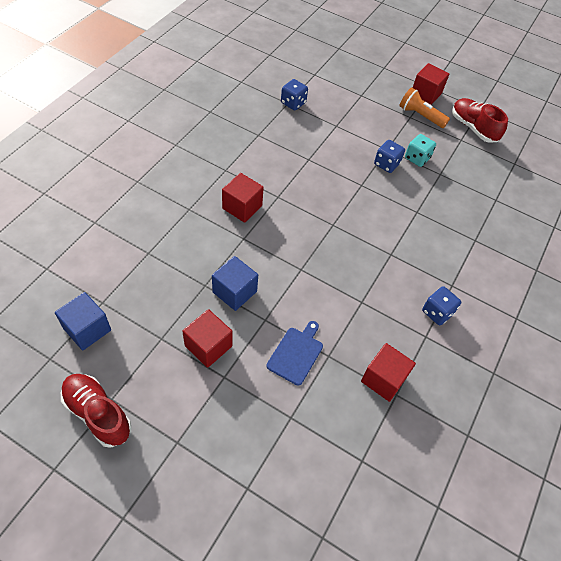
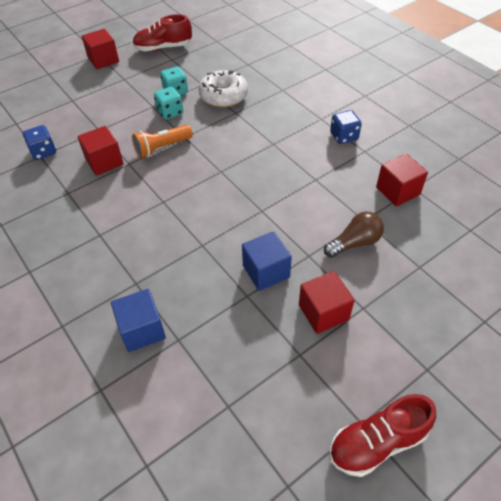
camera: 60 degrees left, 5 degrees down
(87, 329) = (260, 432): blue cube -> blue cube (142, 330)
(242, 207) = (160, 235): red cube -> red cube (104, 161)
(296, 354) = (354, 243): blue cutting board -> brown light bulb
(386, 164) = (170, 112): blue dice -> turquoise dice
(420, 116) = (127, 72): orange flashlight -> orange flashlight (162, 148)
(434, 196) = (223, 96): none -> white donut

